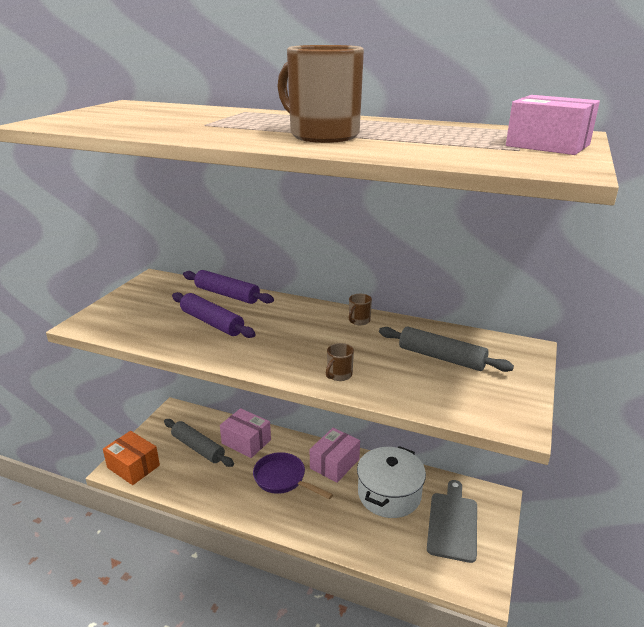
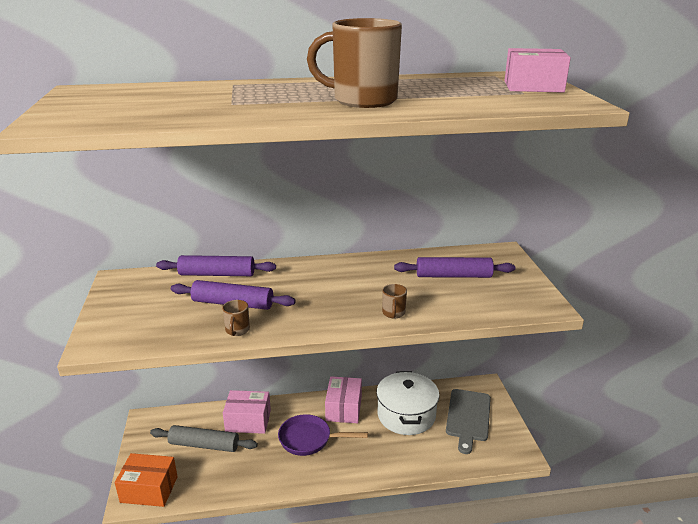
camera: 30 degrees left, 0 degrees up
(359, 321) = (362, 265): brown mug -> brown mug (237, 330)
(441, 357) = (453, 276): grey rolling pin -> purple rolling pin
(452, 523) = (468, 417): grey cutting board -> grey cutting board turned 150 degrees counterclockwise

